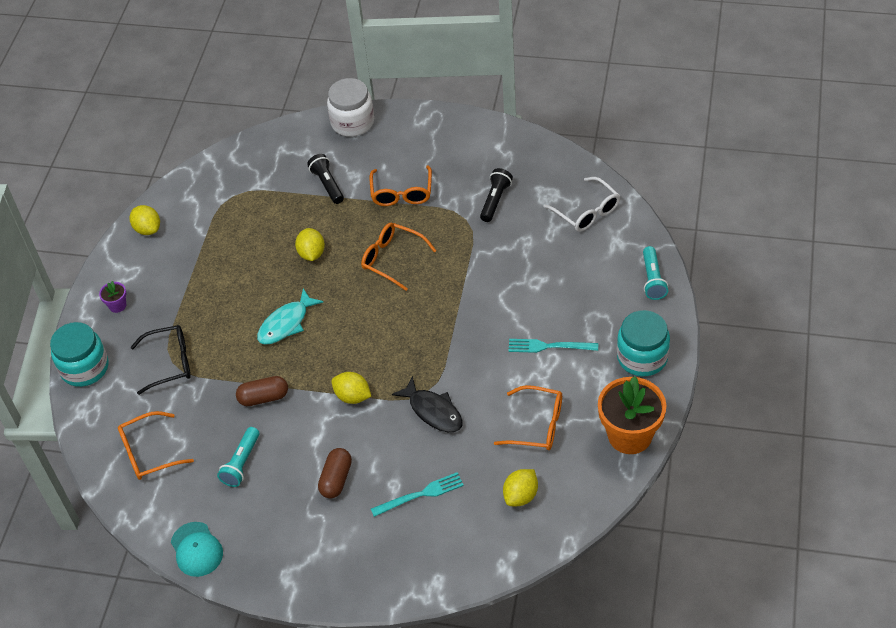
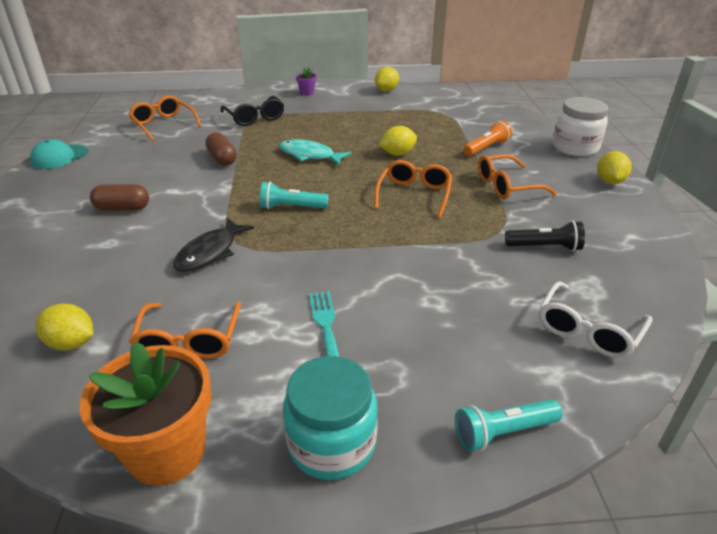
camera: 70 degrees right, 15 degrees down
(85, 368) = (245, 92): turquoise jar -> none
(241, 463) = (149, 161): turquoise flashlight -> turquoise flashlight (292, 207)
(327, 184) = (486, 148): black flashlight -> orange flashlight
(352, 396) = (227, 201): yellow lemon -> yellow lemon (609, 181)
(420, 494) = (92, 262): turquoise fork -> none

